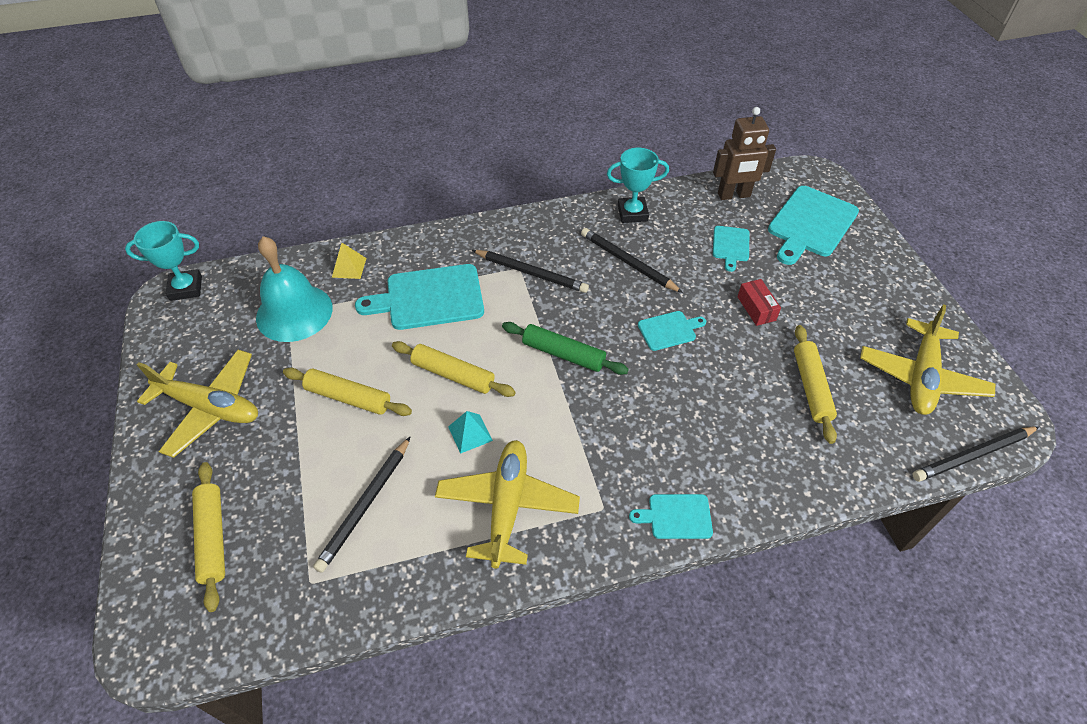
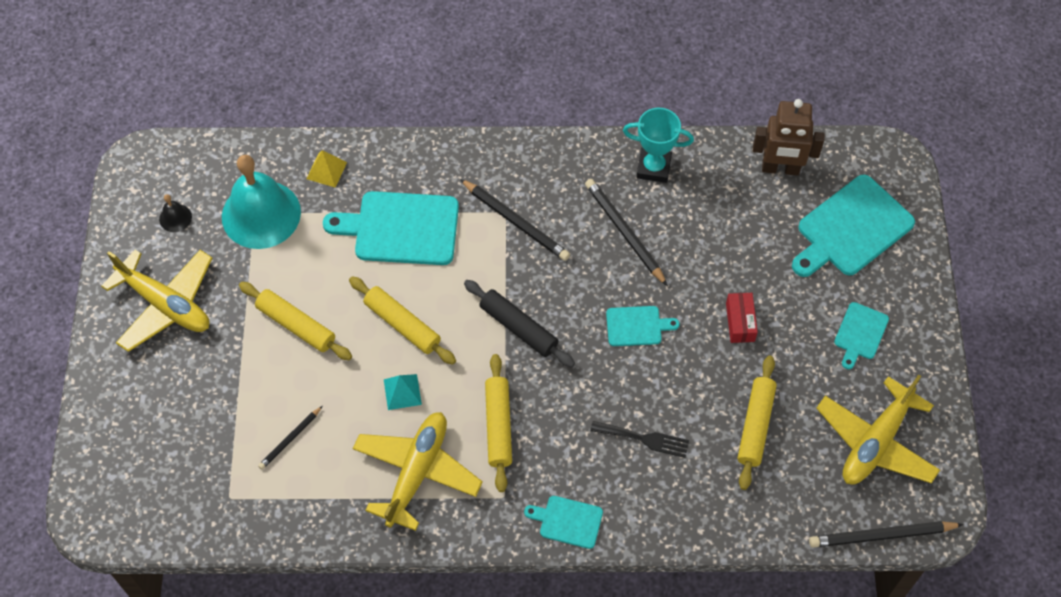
camera: 15 degrees right, 10 degrees up
(186, 288) = (157, 158): turquoise trophy -> none
(210, 331) = (175, 218): none -> black bell
(213, 537) = (153, 436): yellow rolling pin -> yellow rolling pin (498, 426)
(365, 505) = (290, 439): black pencil -> black pencil, size x0.58
(563, 354) = (518, 328): green rolling pin -> black rolling pin
(717, 422) = (644, 439): none -> black fork
(730, 246) = (747, 237): turquoise cutting board -> turquoise cutting board (860, 333)

